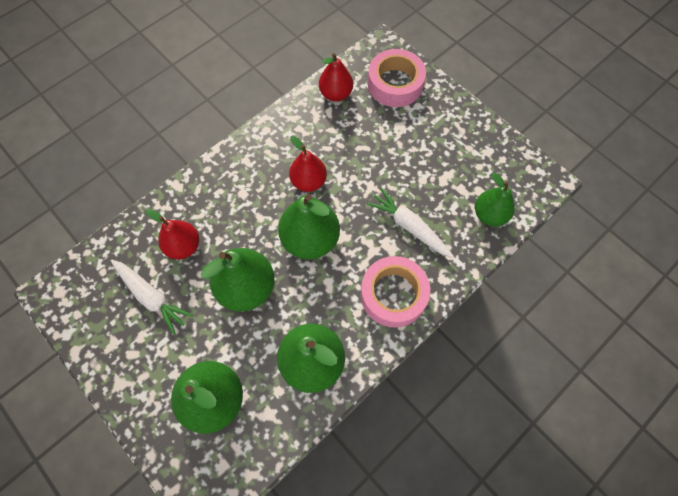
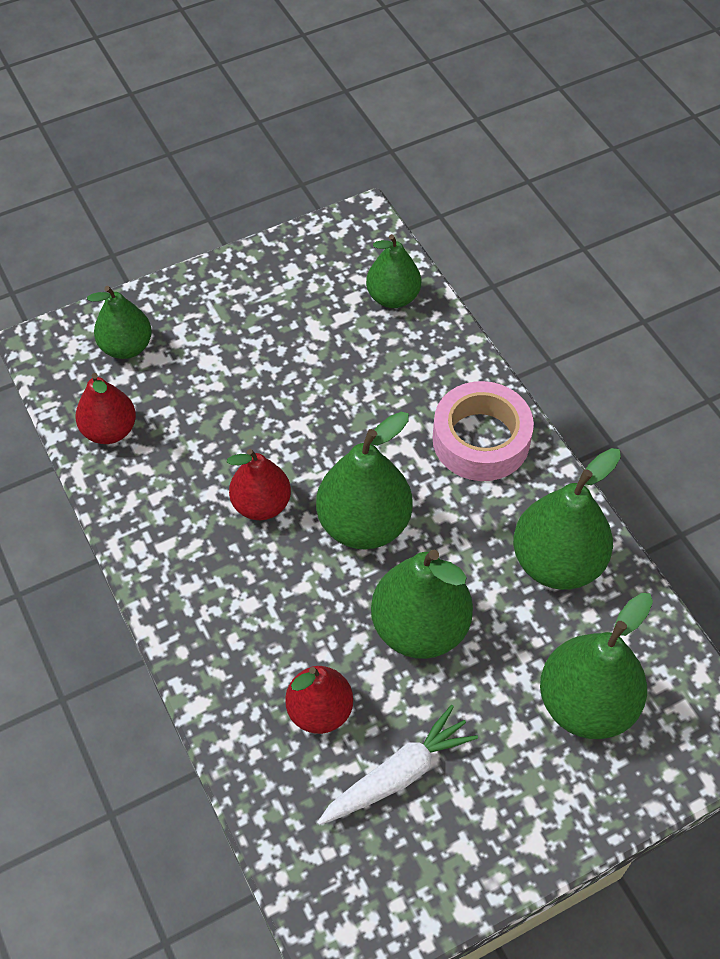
camera: 75 degrees left, 10 degrees down
(395, 84) = (126, 347): pink tape -> green pear
(409, 227) = (382, 394): white carrot -> none

